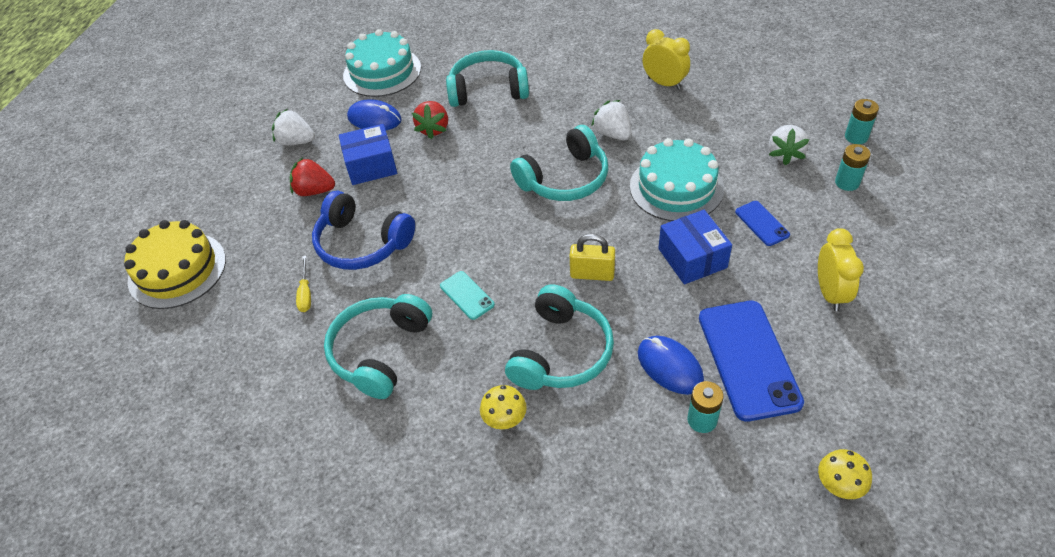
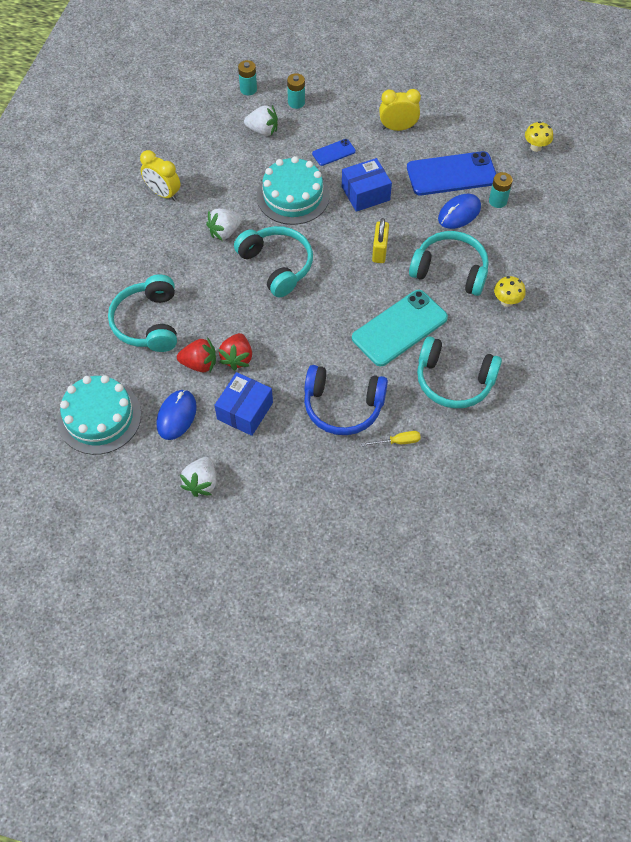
camera: 95 degrees left, 10 degrees up
(177, 270) = (370, 554): yellow cake -> none
(314, 191) = (275, 454): red strawberry -> red strawberry (237, 358)
(362, 243) = (343, 406): blue headphones -> blue headphones turned 75 degrees clockwise
(371, 165) = (245, 411): blue box -> blue box turned 45 degrees clockwise
(467, 295) = (399, 328): turquoise phone -> turquoise phone, size x2.07
(664, 83) = (163, 193): yellow clock -> yellow clock turned 90 degrees counterclockwise

